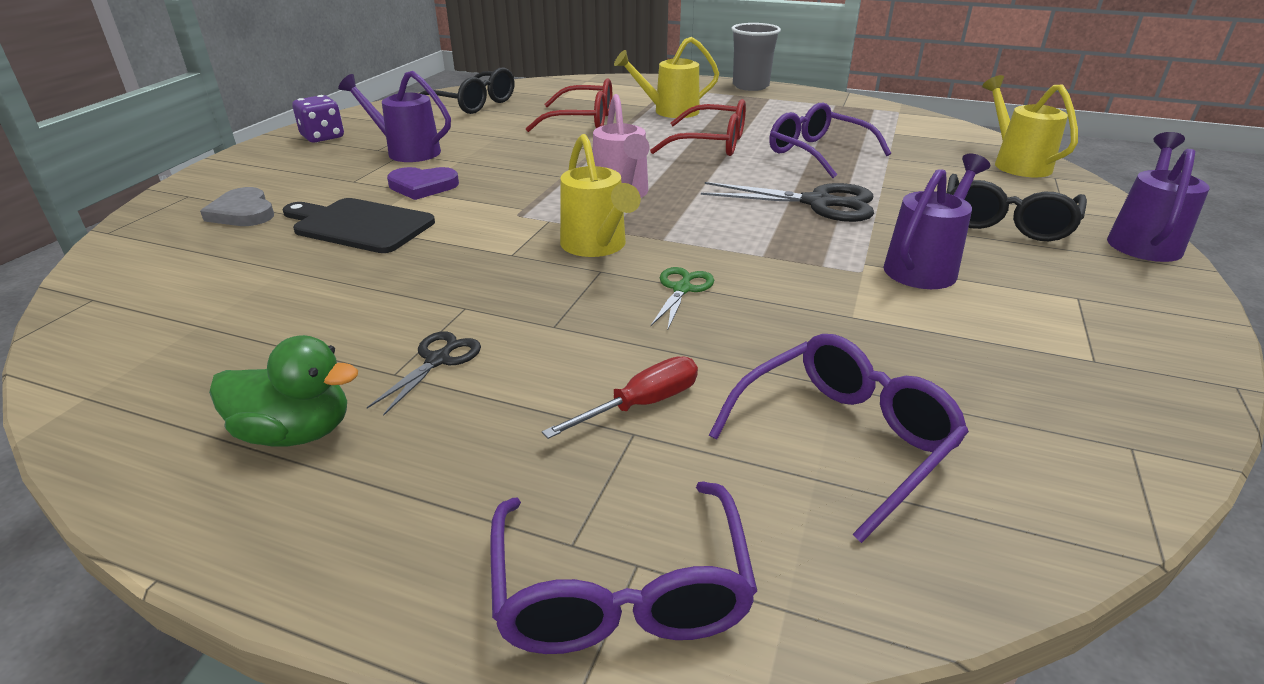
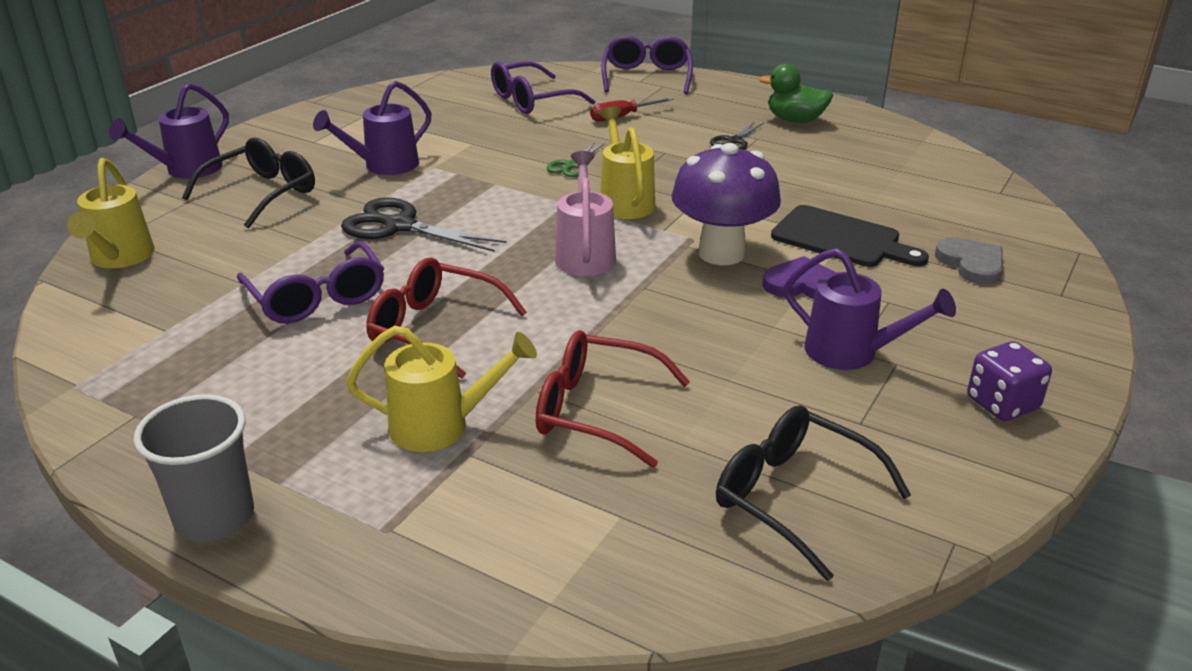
camera: 170 degrees left, 0 degrees up
(490, 204) = (721, 253): none -> purple mushroom

